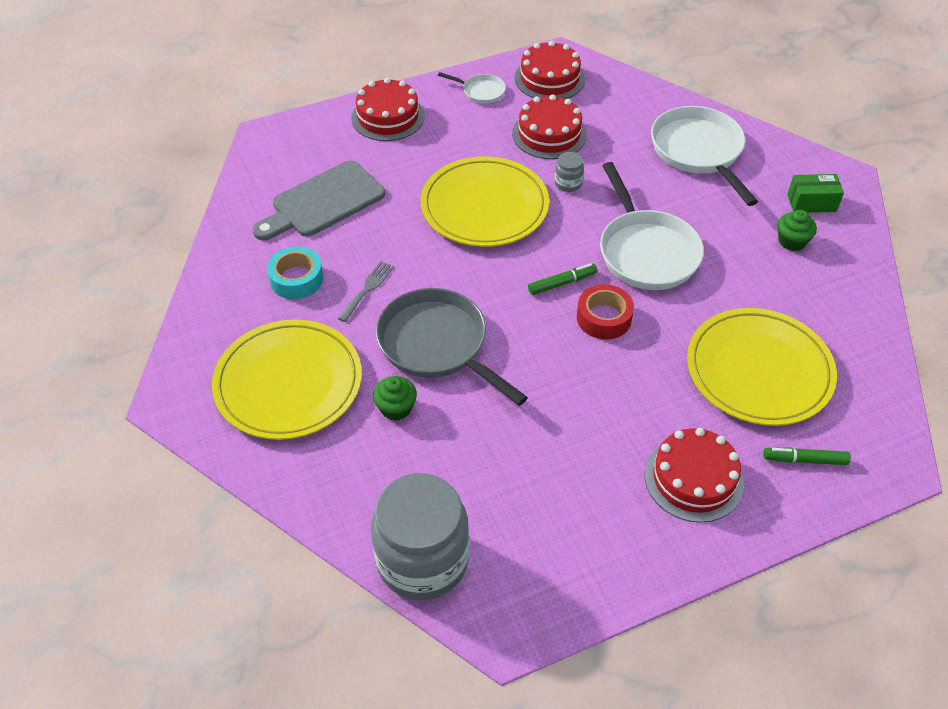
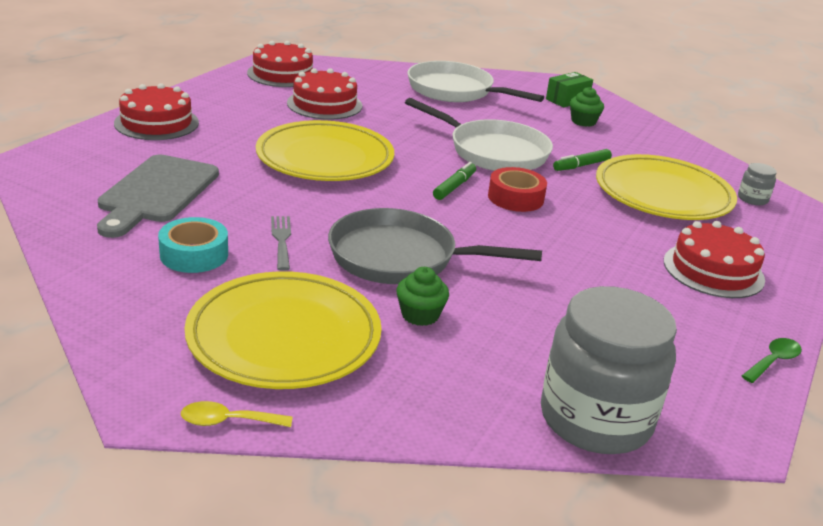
camera: 40 degrees left, 20 degrees down
(198, 436) = (228, 421): none -> yellow spoon
(481, 91) = (230, 91): white pan -> none
(568, 183) = (379, 128): grey jar -> grey jar (752, 199)
(625, 591) = (773, 361): none -> green spoon
(804, 460) = (762, 232): green marker -> green marker (581, 166)

